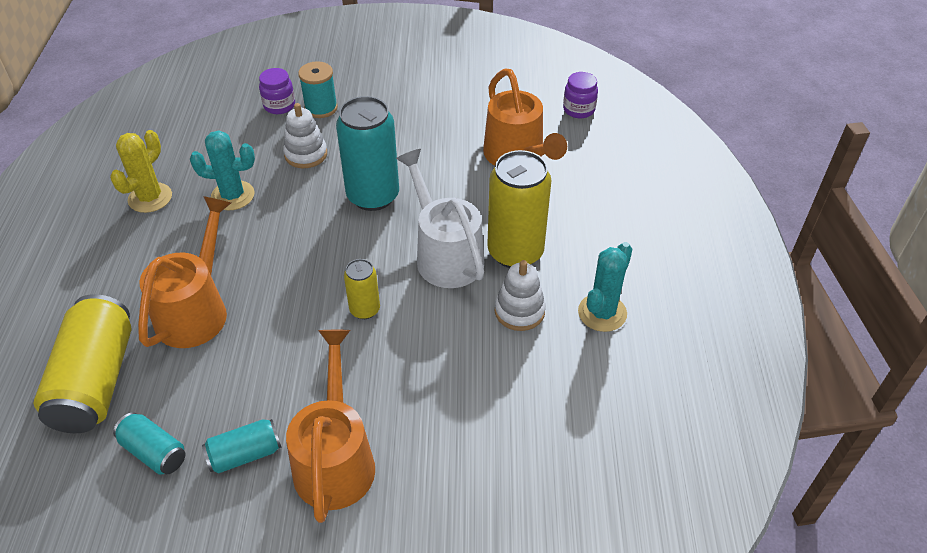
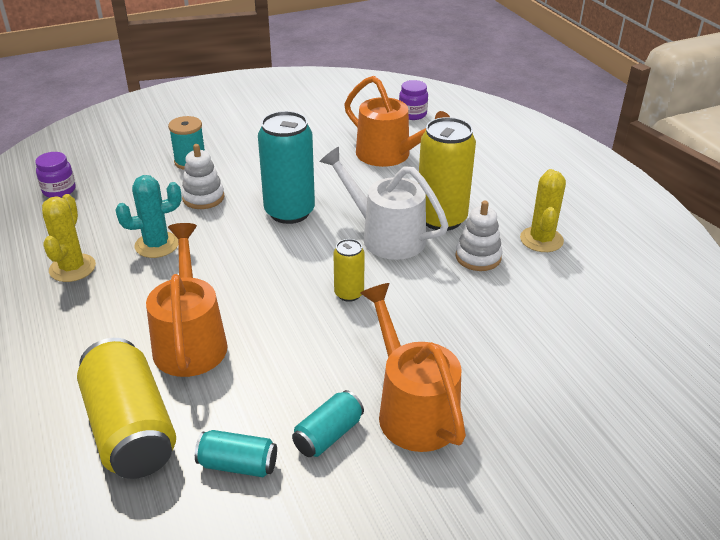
camera: 25 degrees left, 10 degrees down
(279, 106) = (149, 169): purple jar -> purple jar (59, 190)
(602, 313) = (541, 240): turquoise cactus -> yellow cactus

